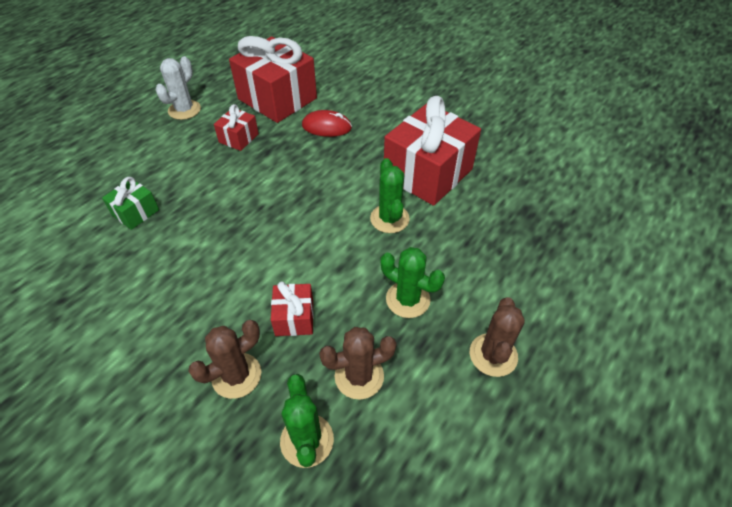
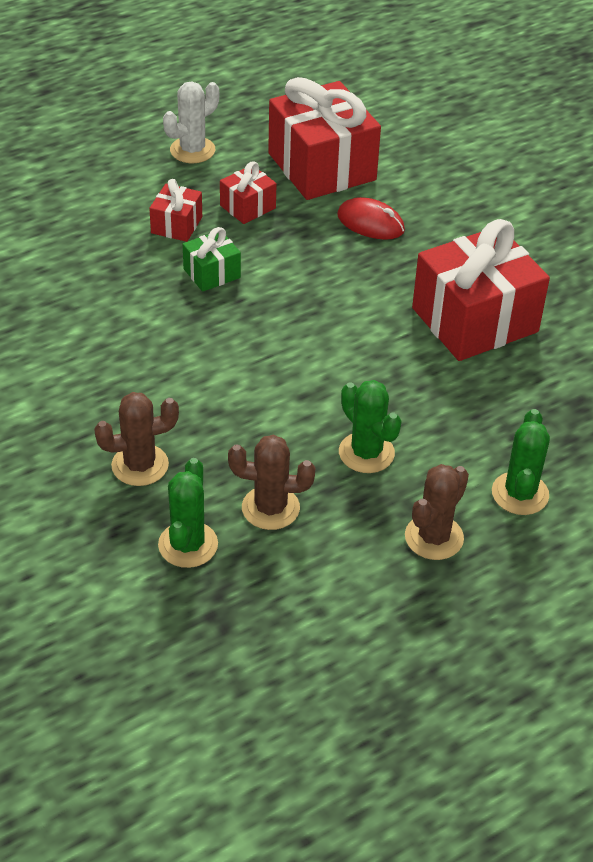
camera: 20 degrees right, 5 degrees down
(136, 213) = (89, 264): green gift -> green gift (212, 273)
(294, 318) = (226, 430): red gift -> red gift (176, 225)
(389, 219) = (393, 360): green cactus -> green cactus (520, 494)

